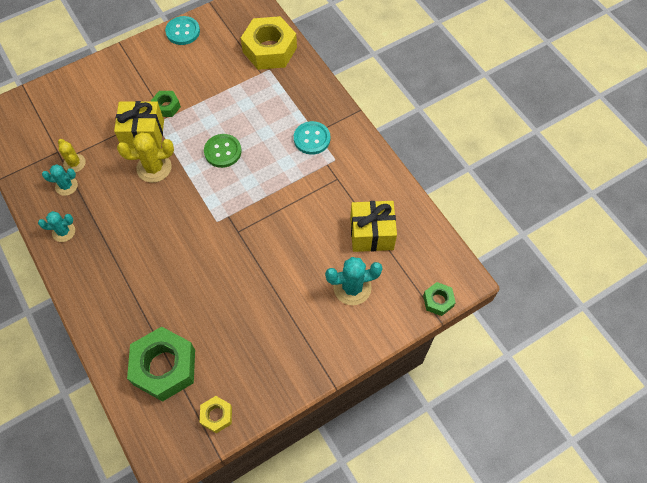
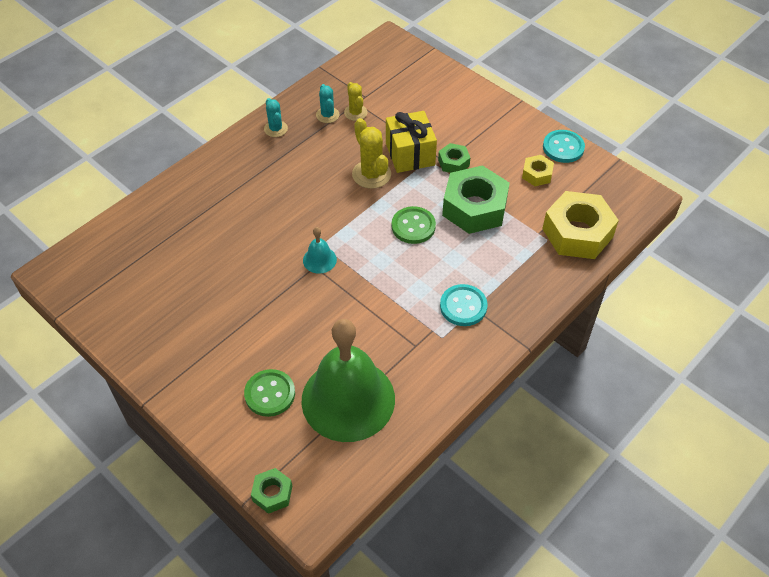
camera: 75 degrees right, 10 degrees down
(74, 163) = (355, 113): yellow cactus -> yellow cactus turned 60 degrees counterclockwise
(164, 367) = (145, 247): green nut -> green nut (474, 207)
(216, 415) = (99, 303): yellow nut -> yellow nut (537, 174)
(232, 226) = (319, 260): none -> turquoise bell
(352, 288) = (270, 394): turquoise cactus -> green button
(371, 234) = (348, 399): yellow gift -> green bell

